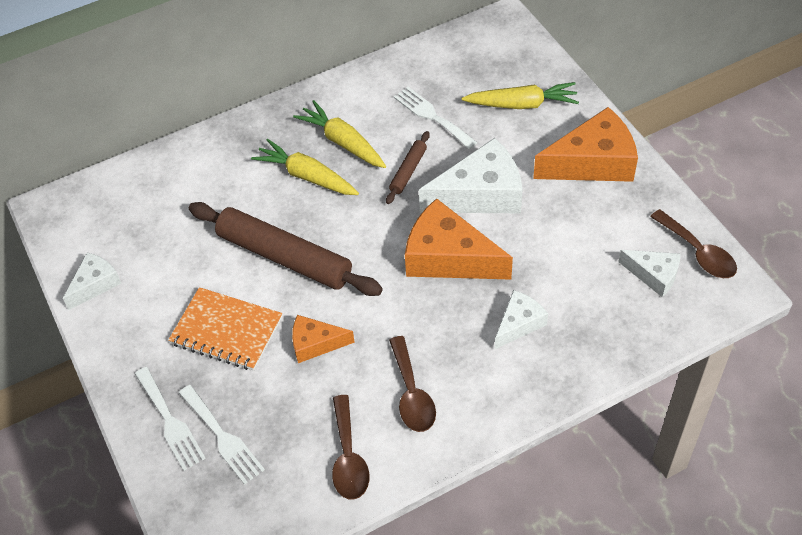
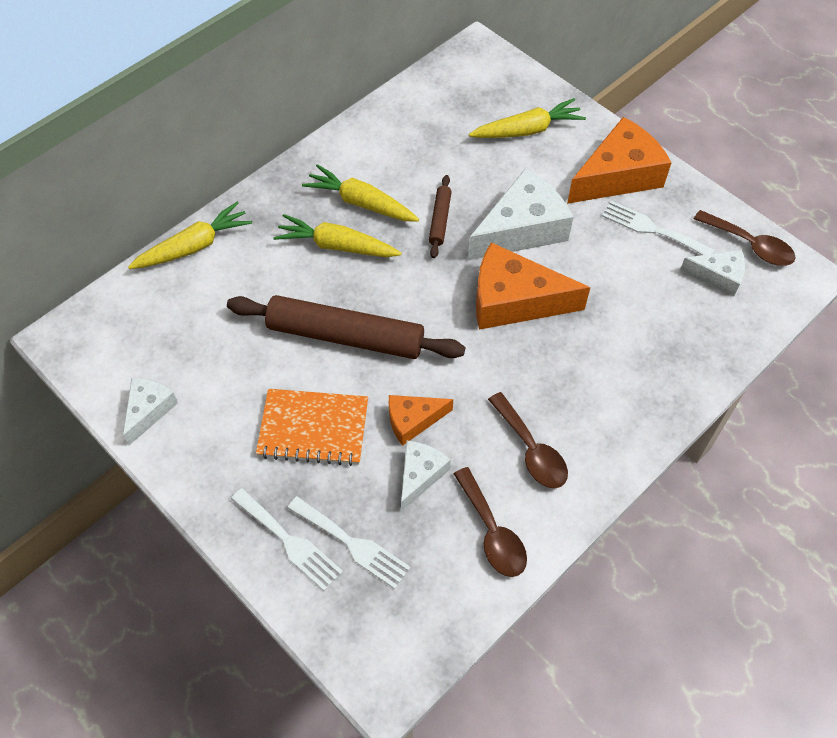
camera: 20 degrees left, 5 degrees up
(184, 152) = (194, 246): none -> yellow carrot
(432, 116) = (442, 158): white fork -> white fork (652, 229)
(519, 324) = (609, 353): white cheese -> white cheese (420, 475)

